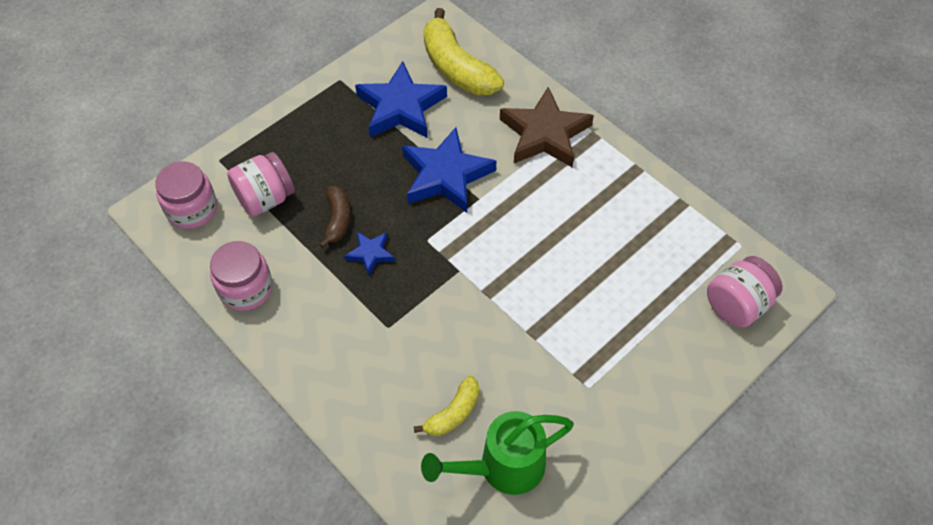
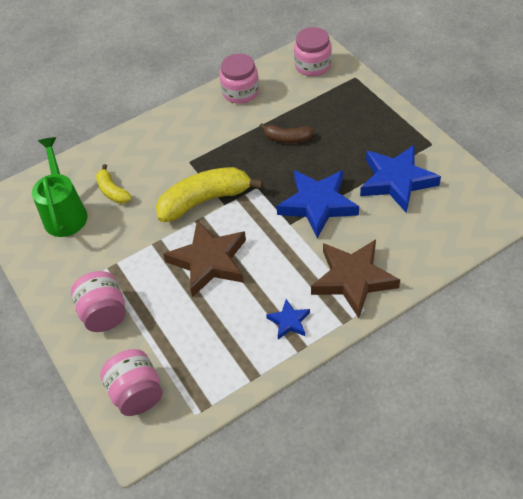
camera: 105 degrees right, 5 degrees down
(265, 199) = (314, 101): pink jar -> pink jar (104, 314)
(370, 254) = (252, 155): blue star -> blue star (289, 321)
(457, 68) = (441, 223): yellow banana -> yellow banana (204, 200)
(549, 270) = (209, 261): none -> brown star

